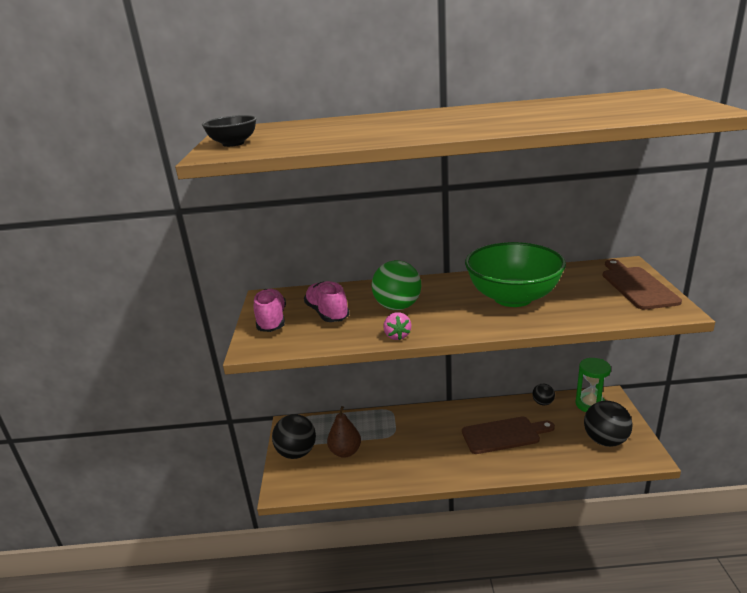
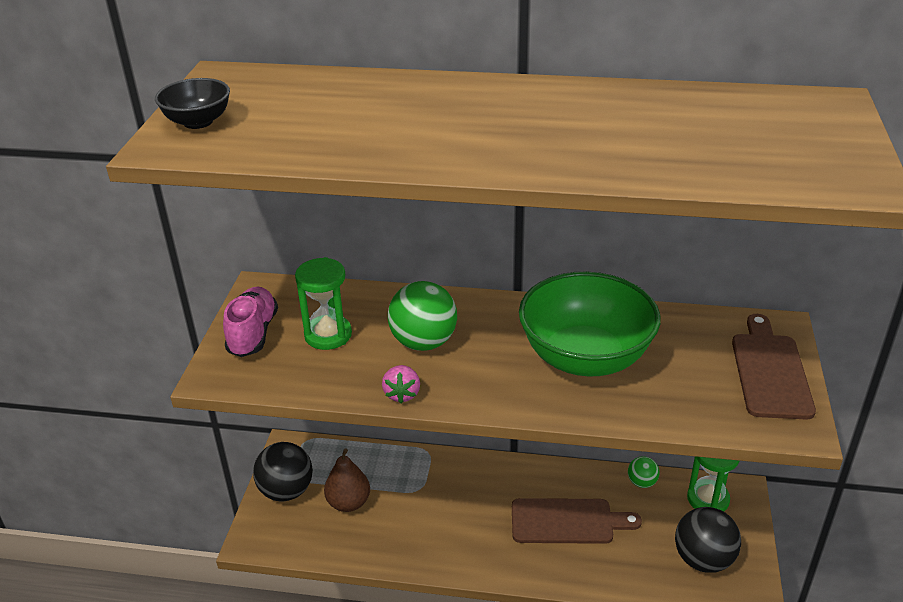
camera: 10 degrees right, 10 degrees up
(327, 313) = (328, 335): pink shoe -> green hourglass
(543, 403) = (642, 482): black ball -> green ball

